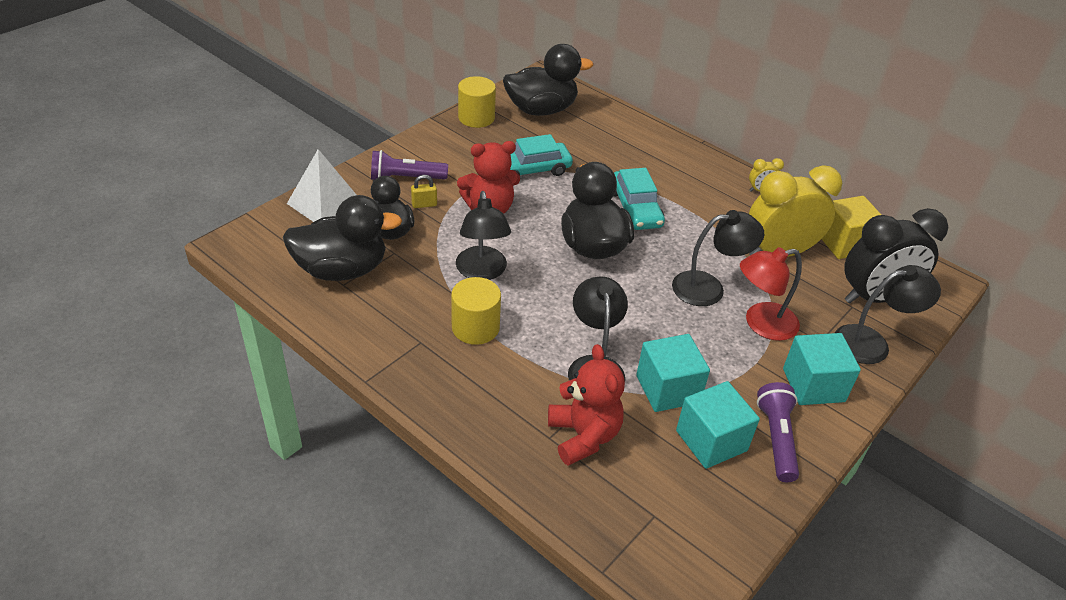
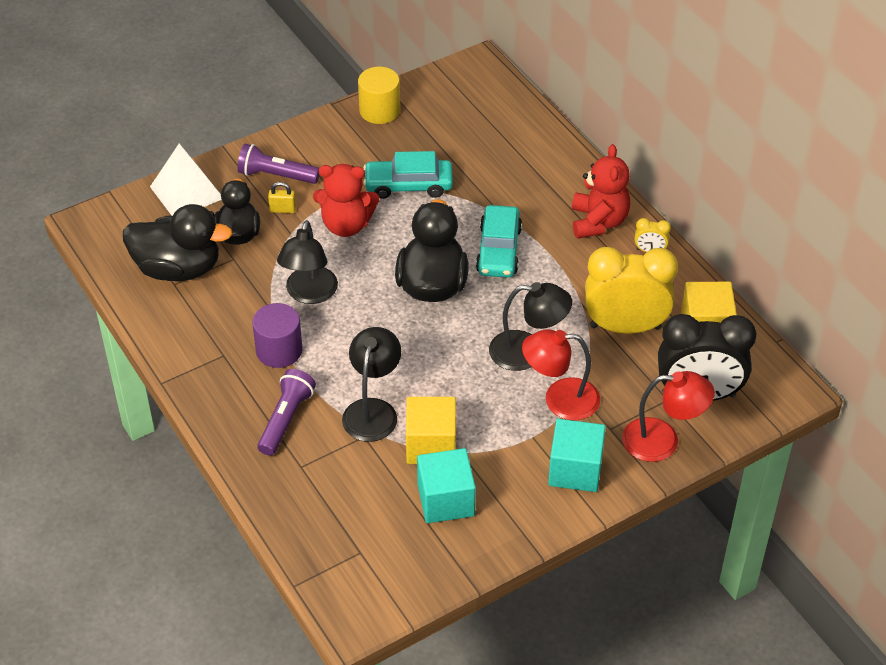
camera: 20 degrees right, 5 degrees up
(475, 327) = (279, 350): yellow cylinder -> purple cylinder
(541, 110) = (456, 110): black duck -> none
(583, 436) = (331, 471): red teddy bear -> red teddy bear (598, 222)
(667, 389) = (431, 445): turquoise cube -> yellow cube
(776, 439) = (508, 511): purple flashlight -> purple flashlight (286, 419)
(872, 343) = (662, 441): black lamp -> red lamp

